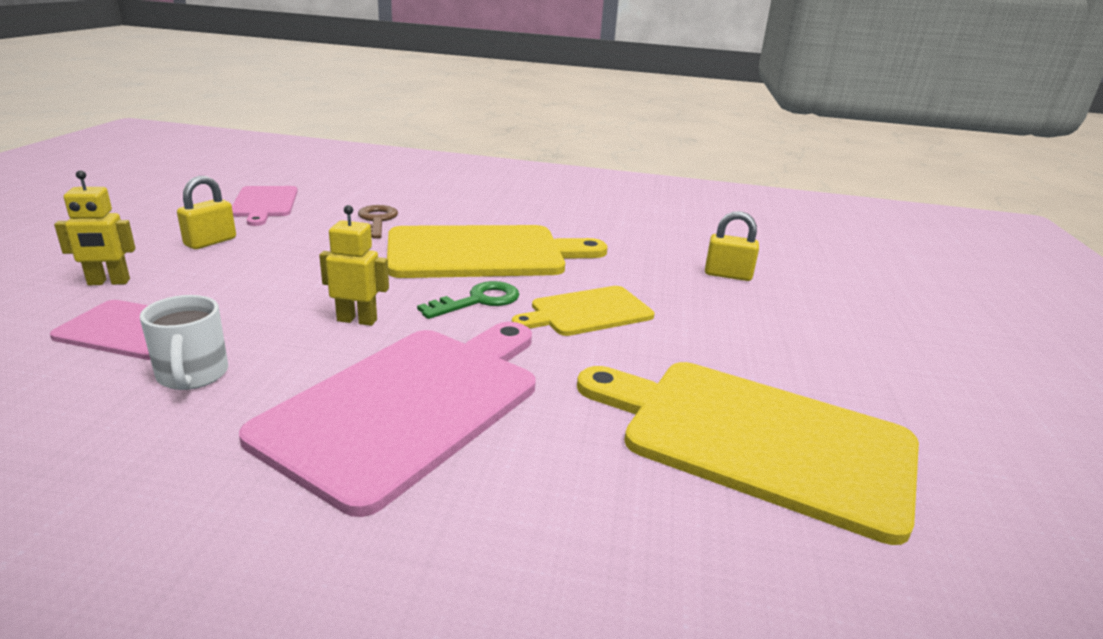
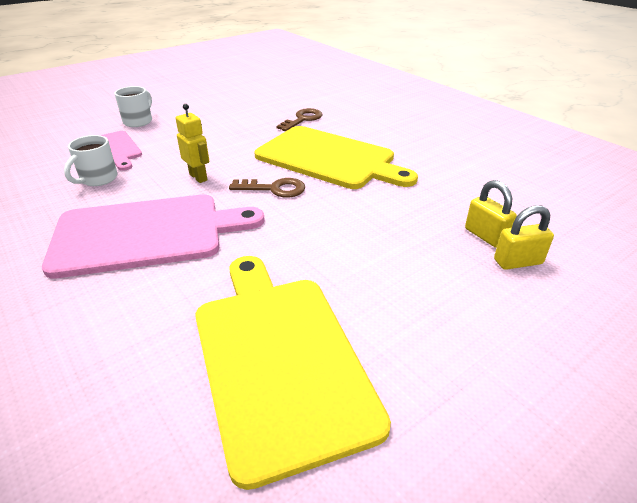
camera: 45 degrees right, 10 degrees up
(108, 282) = (138, 121): yellow robot -> white mug
(210, 242) = (206, 111): yellow padlock -> yellow padlock (518, 262)
(264, 203) = (263, 94): pink cutting board -> none
(478, 301) = (274, 189): green key -> brown key
(587, 312) = (325, 221): yellow cutting board -> none

